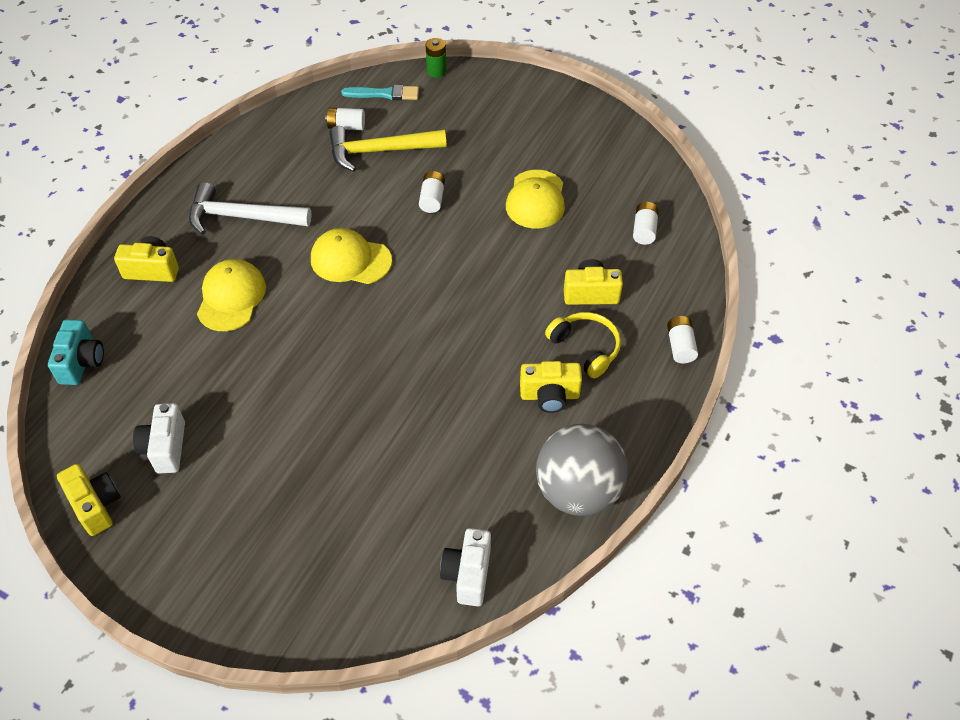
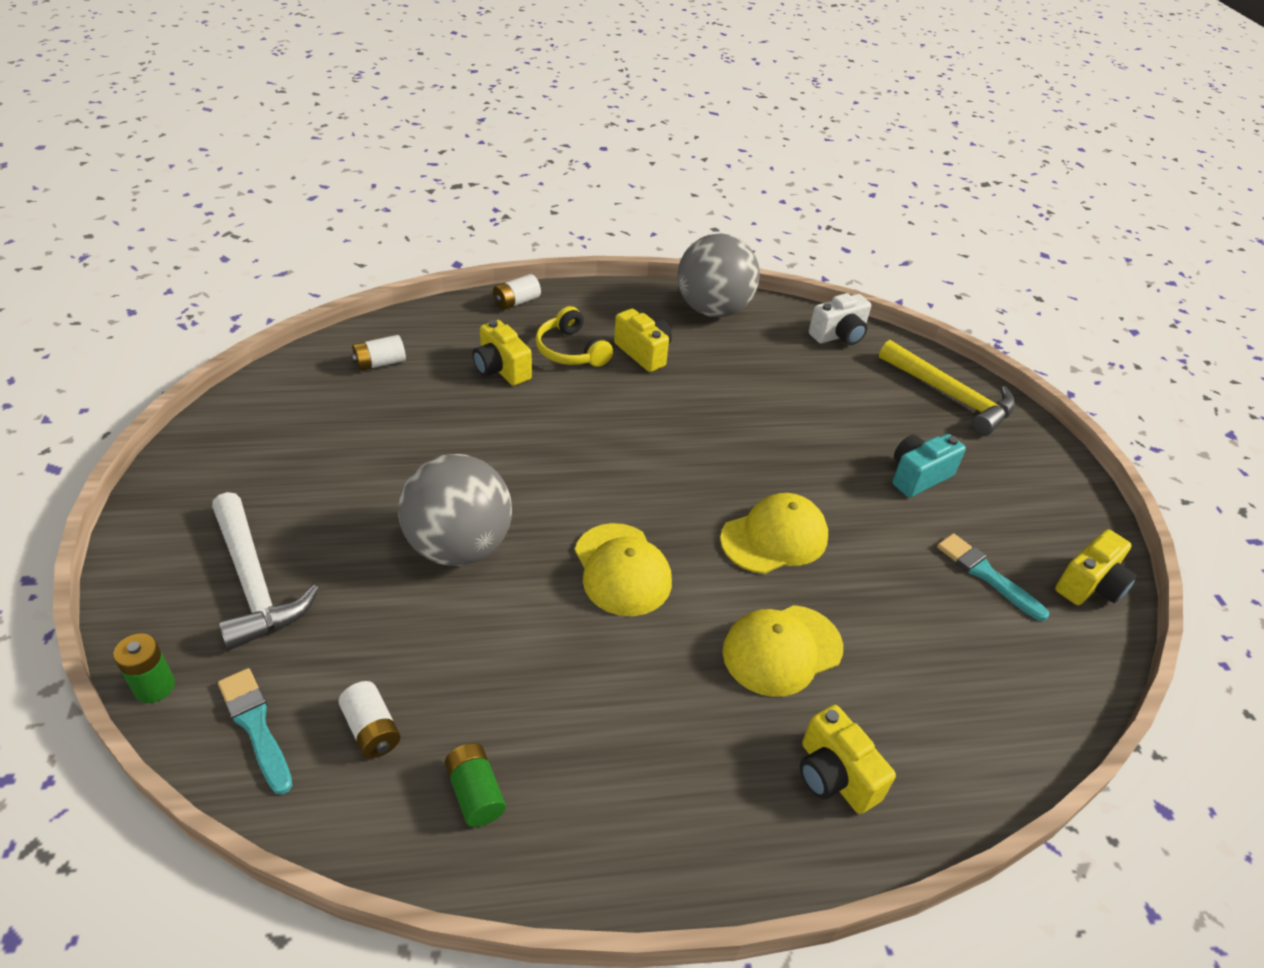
camera: 130 degrees left, 10 degrees down
(82, 362) = (1014, 736): turquoise camera -> turquoise camera (918, 476)
(96, 505) = (1090, 585): yellow camera -> yellow camera turned 150 degrees counterclockwise
(165, 448) = (986, 575): white camera -> turquoise brush
(241, 217) = (657, 737): white hammer -> white hammer (254, 583)
(281, 145) = (475, 793): none -> green battery
(379, 151) = (403, 652): yellow hammer -> yellow hammer (950, 396)
(432, 199) = (459, 546): white battery -> grey ball
(536, 199) = (391, 456): yellow cap -> yellow cap (774, 537)
(586, 348) = (571, 351): yellow headphones -> yellow headphones turned 45 degrees counterclockwise

